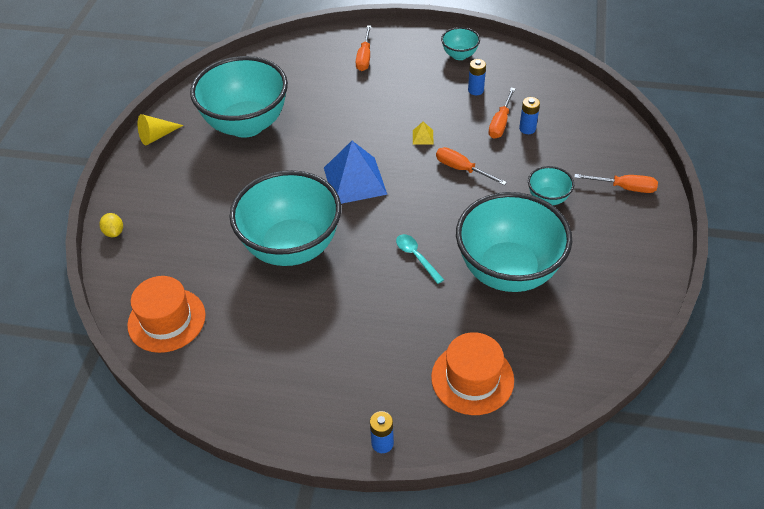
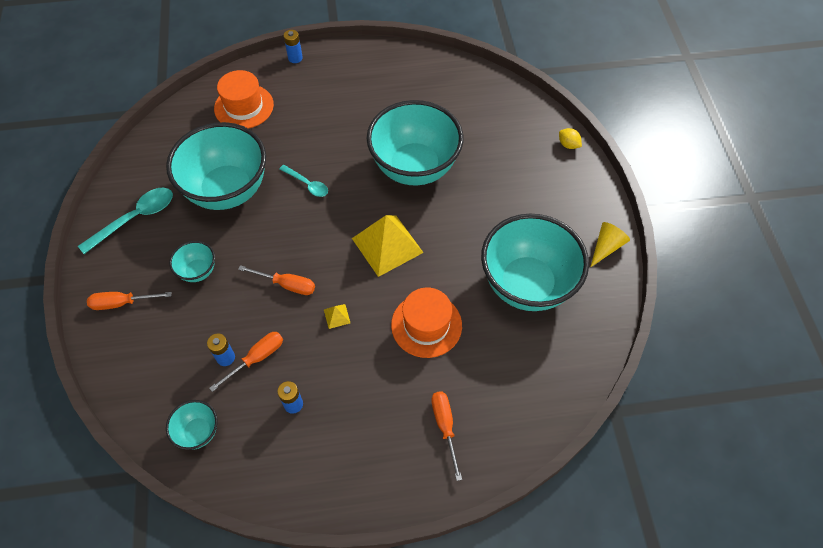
camera: 160 degrees right, 10 degrees up
(166, 320) = (478, 93): orange hat -> orange hat (426, 325)
(354, 180) = (387, 245): blue pyramid -> yellow pyramid
(459, 55) = (326, 465): turquoise bowl -> turquoise bowl (198, 432)
(500, 123) = (256, 358): orange screwdriver -> orange screwdriver turned 45 degrees clockwise
(615, 265) = (135, 218): none -> turquoise spoon

